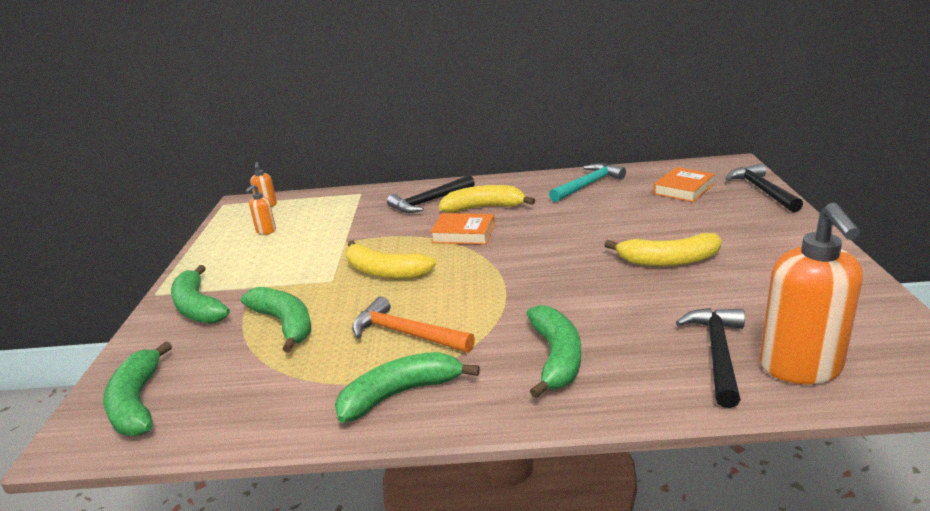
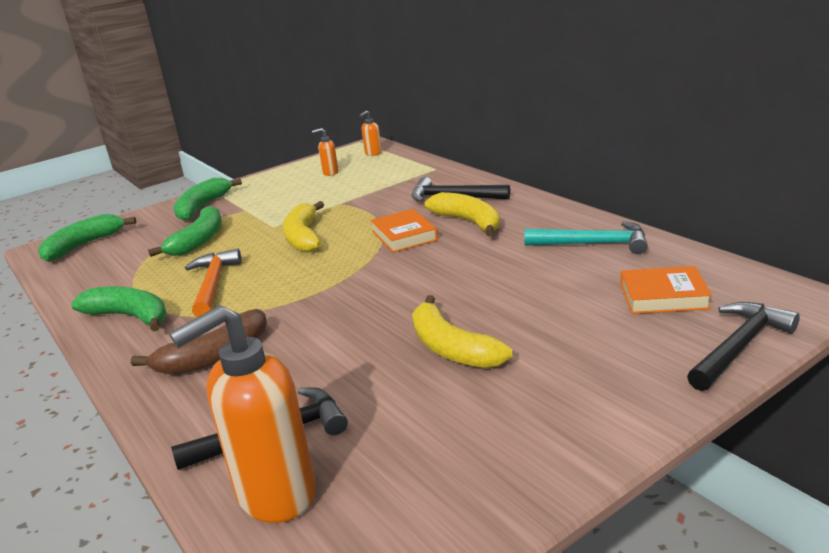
camera: 55 degrees right, 0 degrees up
(555, 358) = (214, 356): green banana -> brown banana

